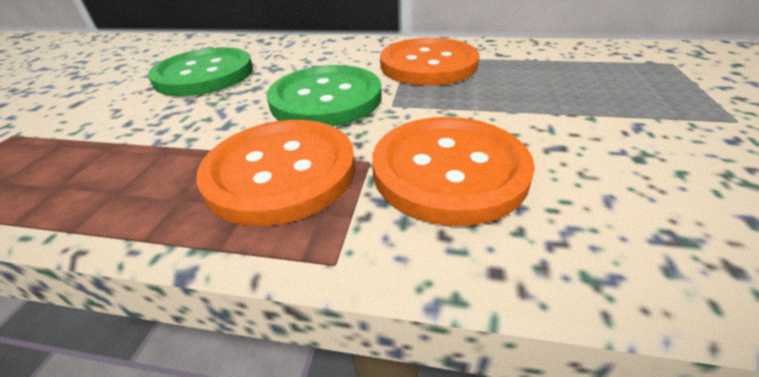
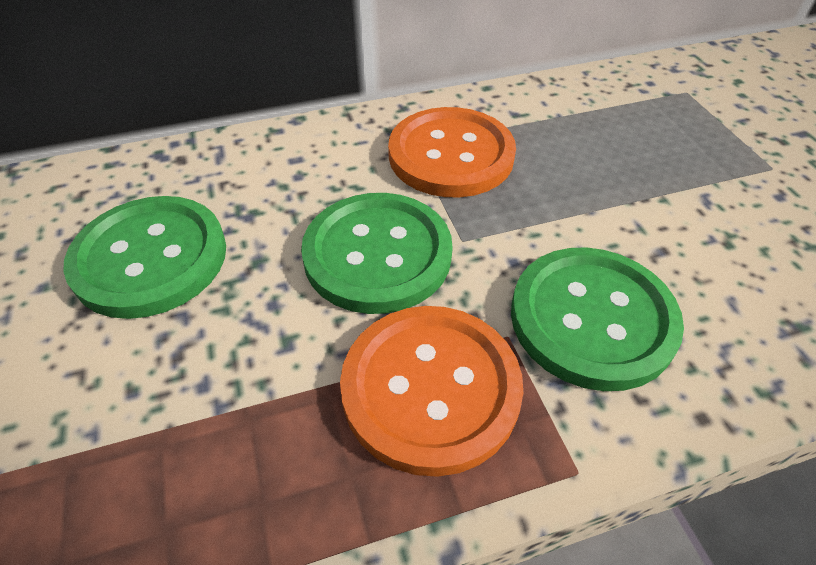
camera: 30 degrees left, 10 degrees up
(449, 170) = (592, 319): orange button -> green button

